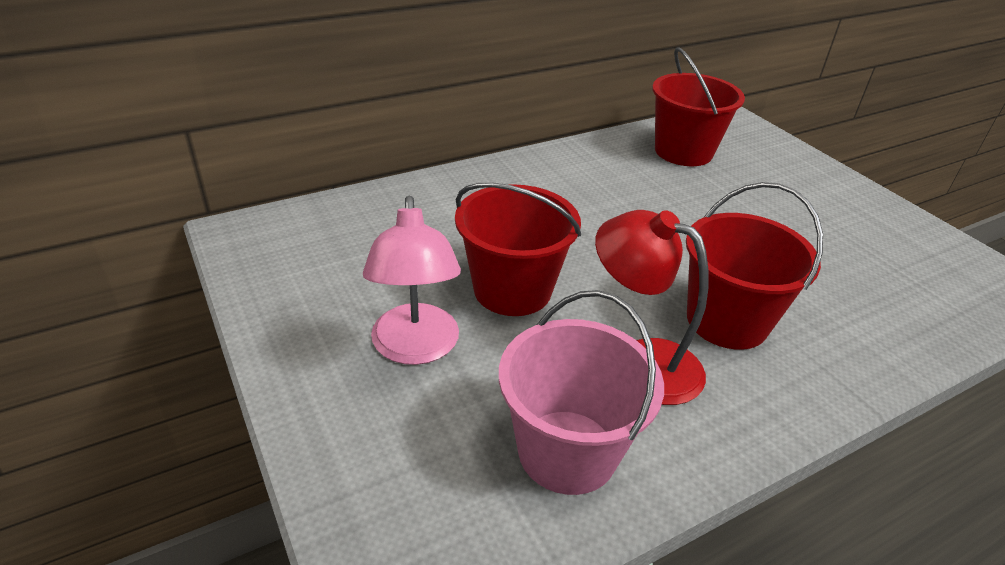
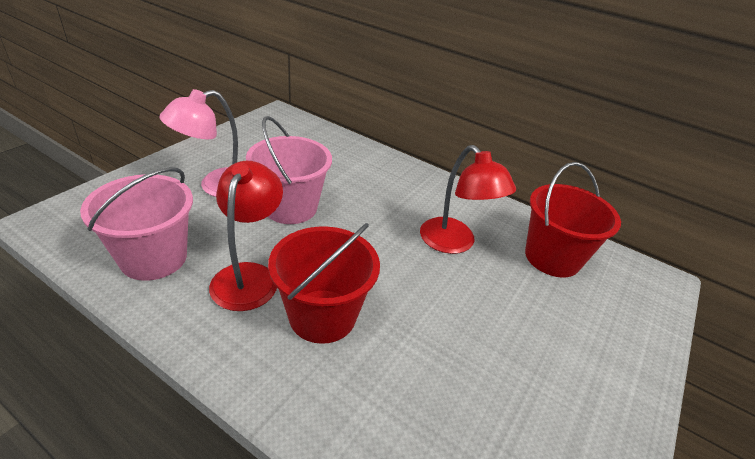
camera: 60 degrees right, 0 degrees up
(512, 290) = (290, 207): red bucket -> pink bucket
(640, 195) = (454, 243): none -> red lamp

